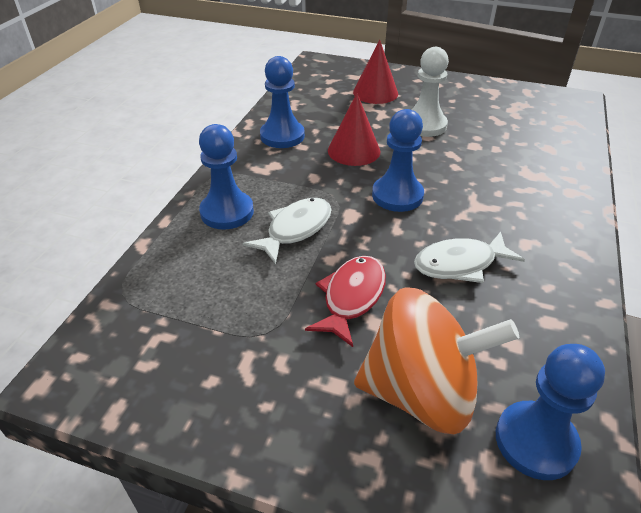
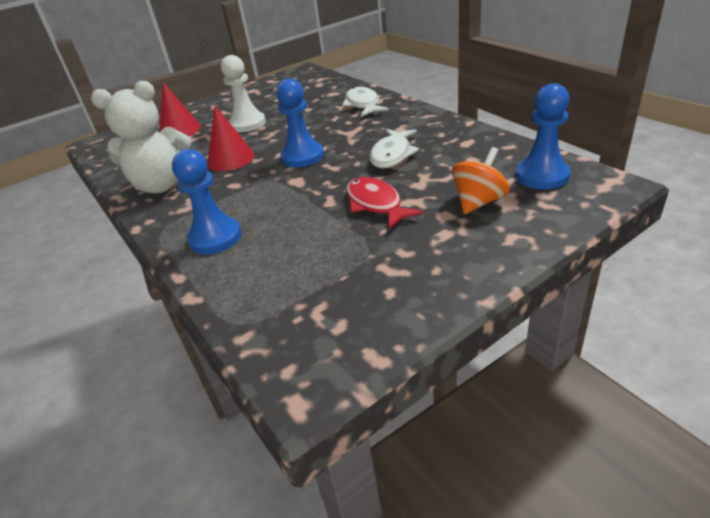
camera: 50 degrees left, 5 degrees down
(282, 136) = (162, 185): blue pawn -> white teddy bear
(295, 229) = (280, 209): white fish -> white fish (363, 104)
(421, 392) = (478, 202): orange spinning top -> orange spinning top, size x0.59

